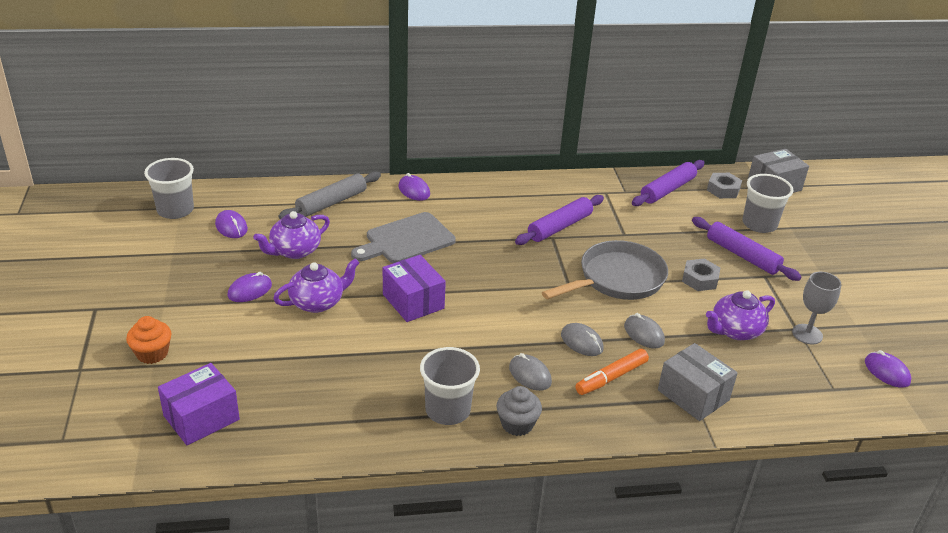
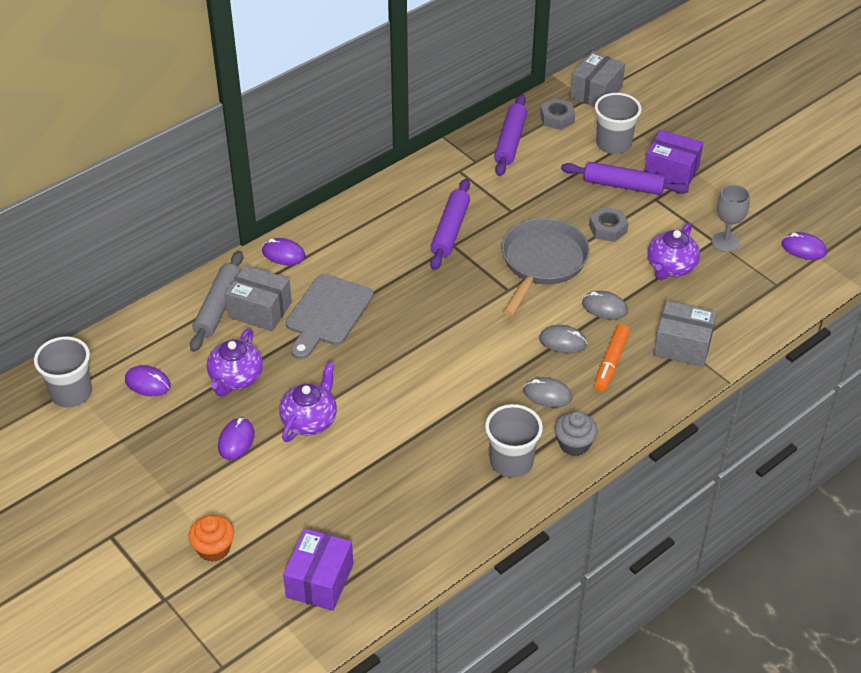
camera: 30 degrees left, 10 degrees up
(359, 217) = (260, 310): none -> grey box
(413, 301) = (392, 375): purple box -> purple box (671, 171)

